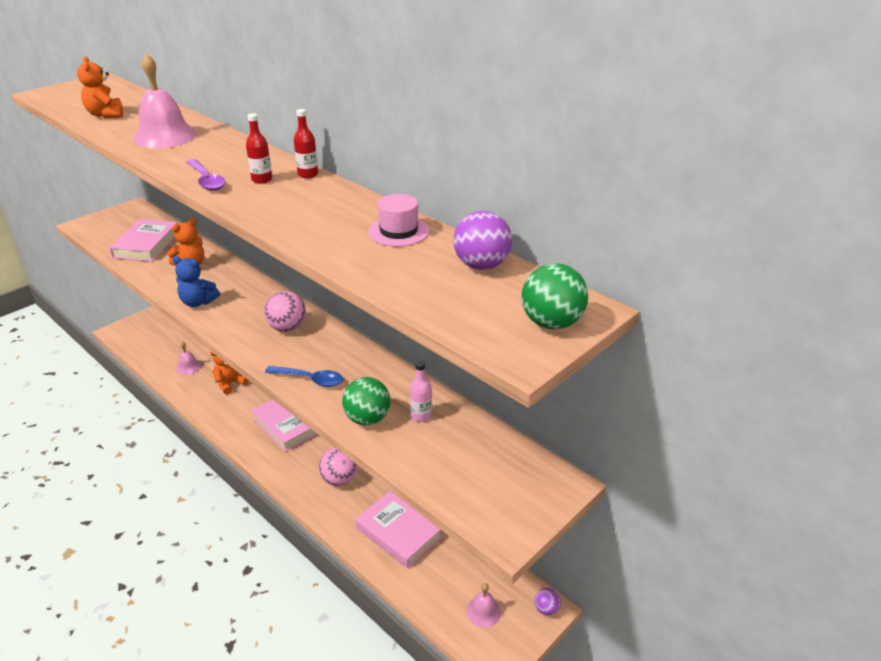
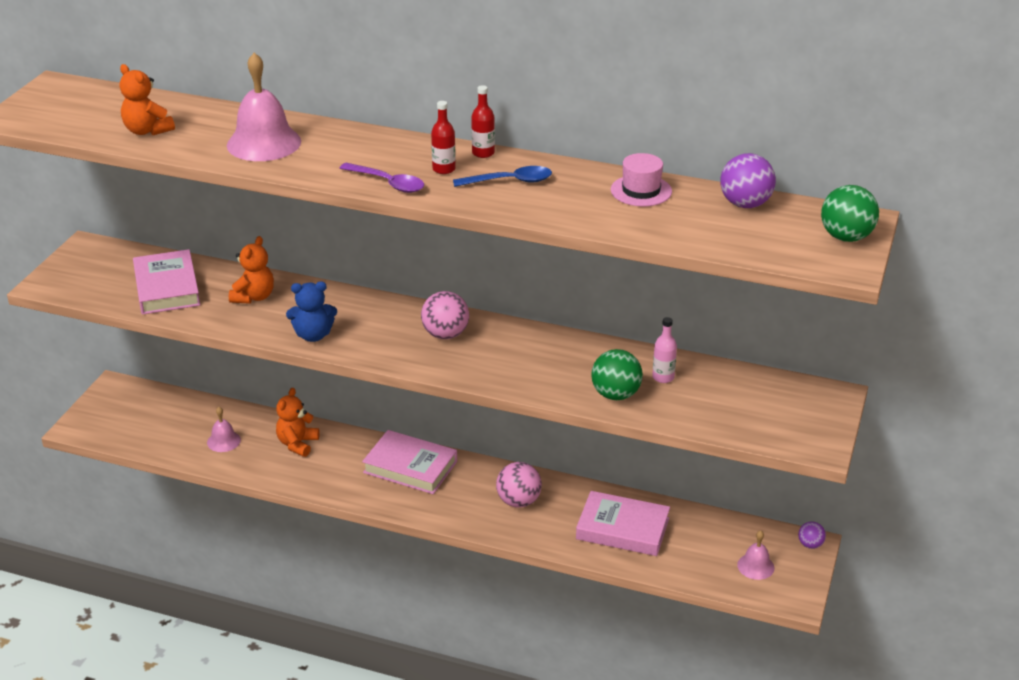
camera: 25 degrees left, 0 degrees up
(310, 379) = (523, 377): blue spoon -> blue spoon (509, 181)

